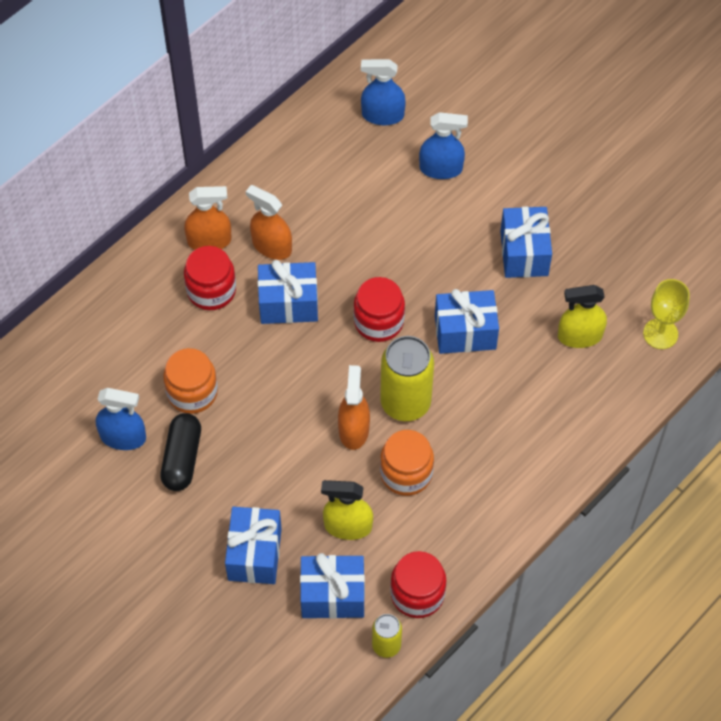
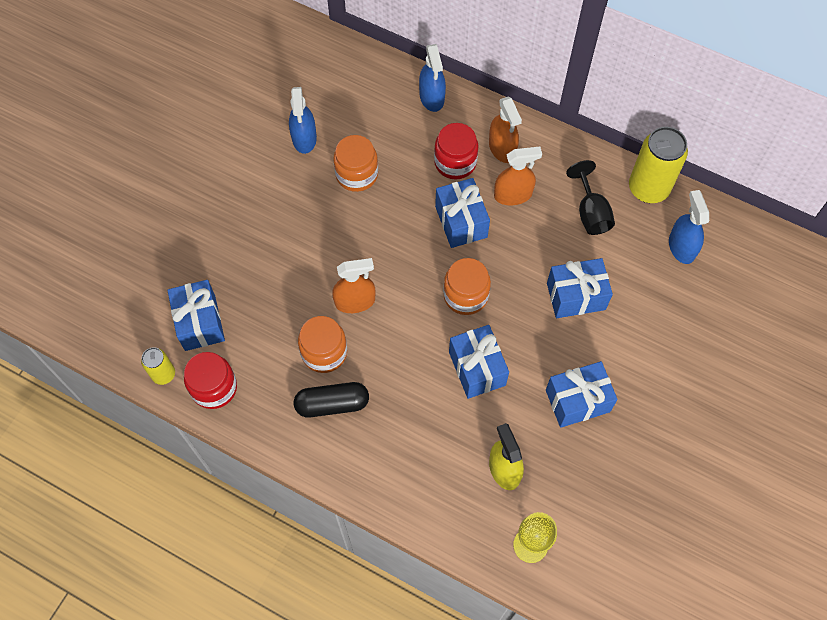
camera: 75 degrees right, 5 degrees up
(182, 458) = (296, 183): black capsule -> black capsule (332, 404)
(255, 554) = (224, 256): blue gift -> blue gift (576, 296)
(271, 246) = (513, 195): orange spray bottle -> orange spray bottle turned 60 degrees clockwise
(317, 182) = (590, 212): none -> black goblet
(348, 526) = (264, 319): yellow spray bottle -> none
(378, 321) = (465, 295): red jar -> orange jar
(405, 402) = (392, 336): yellow can -> yellow can (648, 188)
(441, 168) = (643, 309): blue spray bottle -> blue spray bottle (432, 97)

